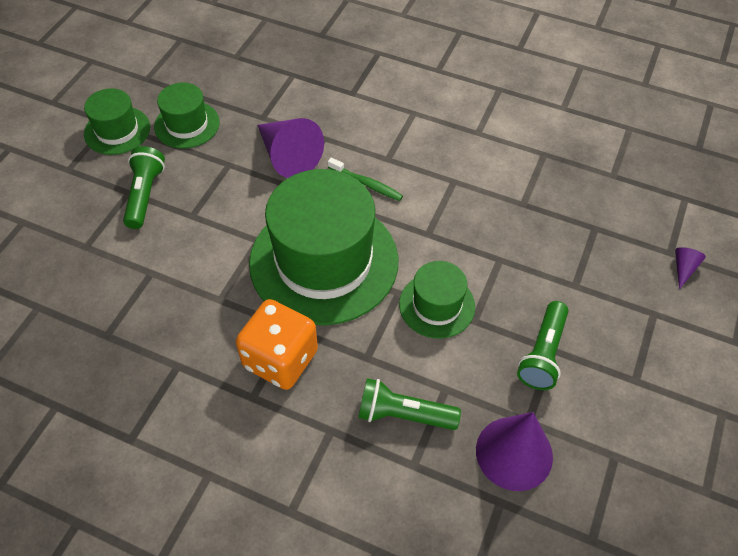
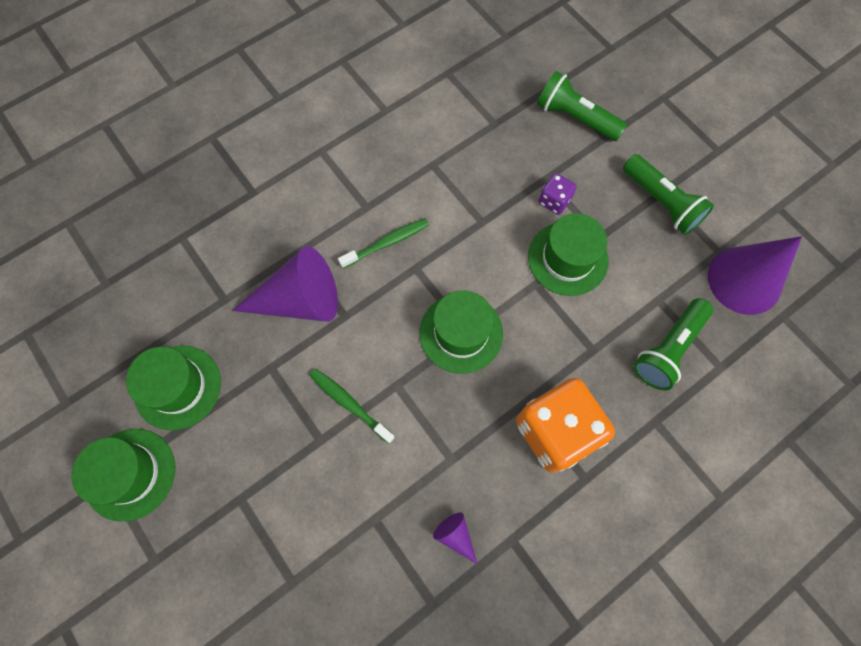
camera: 60 degrees left, 15 degrees up
(145, 194) = (256, 480): green flashlight -> green flashlight (575, 117)
(227, 220) = (350, 404): none -> green toothbrush
(324, 261) = (461, 333): green hat -> green hat, size x0.49
(483, 274) = (554, 201): none -> purple dice
(683, 268) = (632, 49): purple cone -> purple cone (455, 535)

